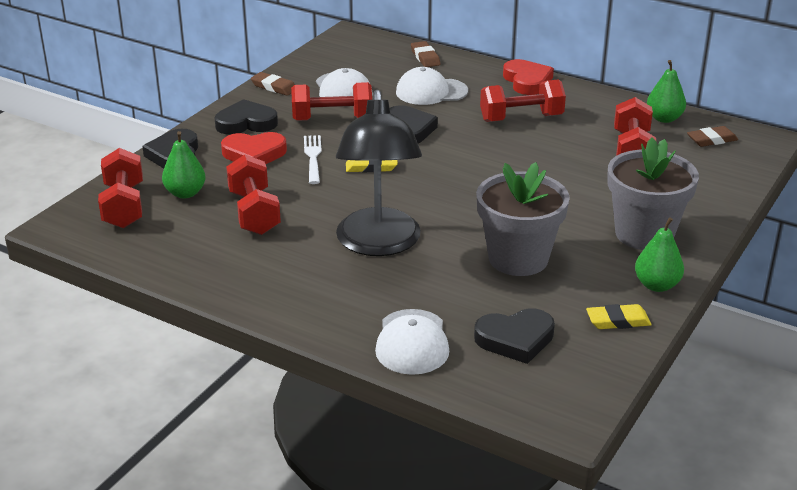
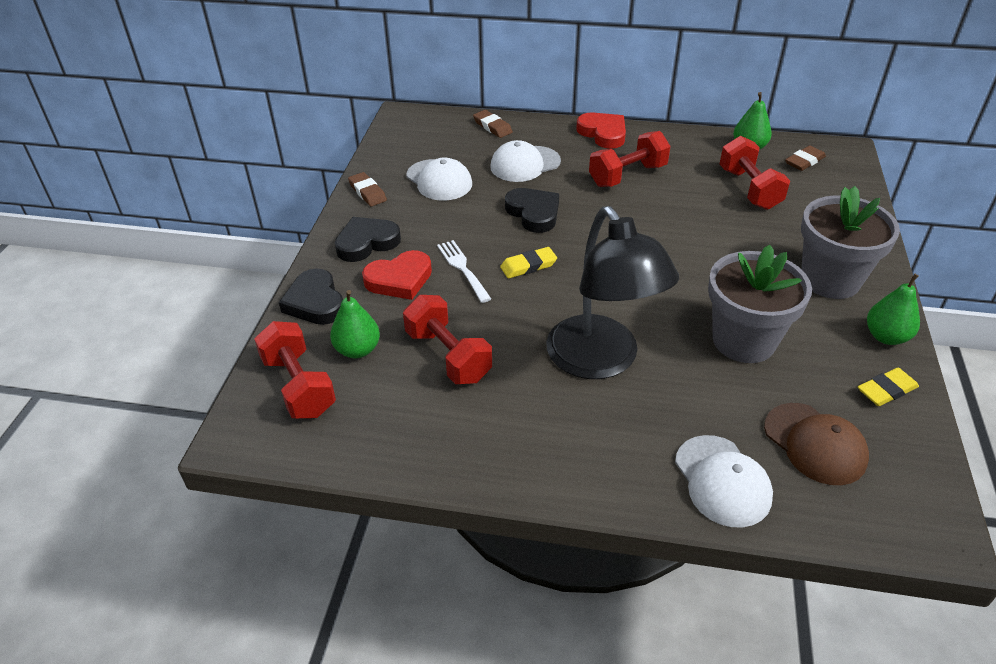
camera: 20 degrees left, 10 degrees up
(274, 87) = (367, 192): brown eraser -> brown eraser turned 45 degrees clockwise
(332, 119) = (451, 217): red dumbbell -> none
(515, 339) = (815, 444): black heart -> brown cap

